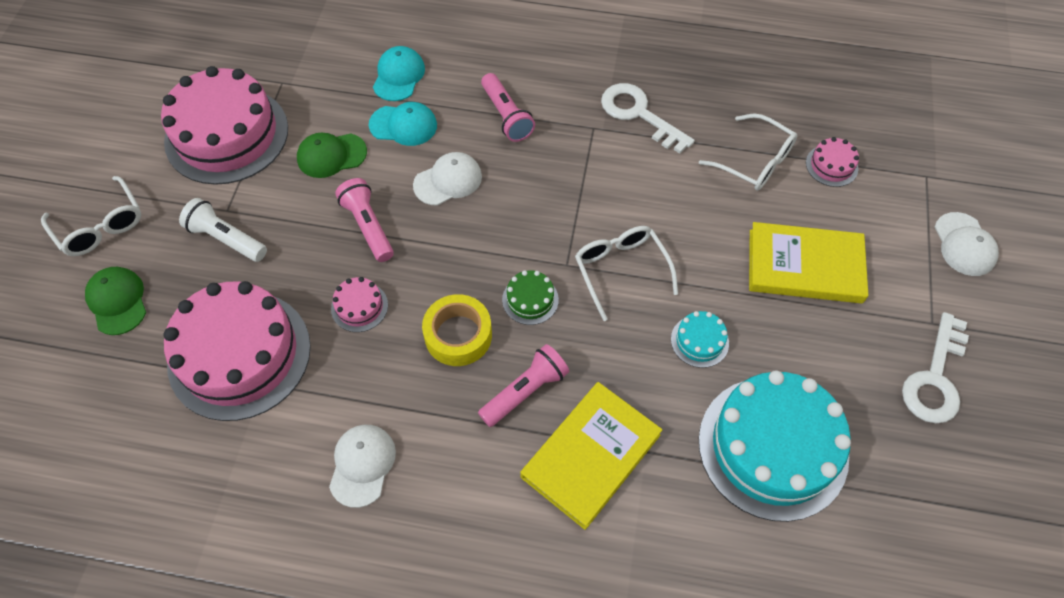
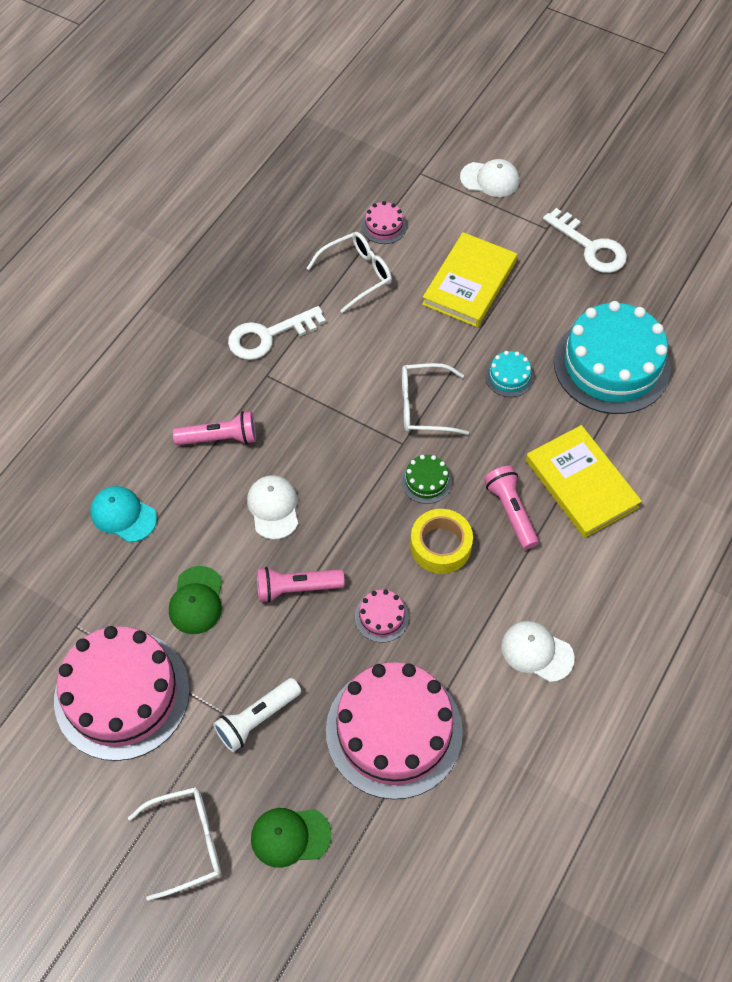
camera: 70 degrees left, 0 degrees up
(403, 125) = (189, 527): turquoise cap -> none

